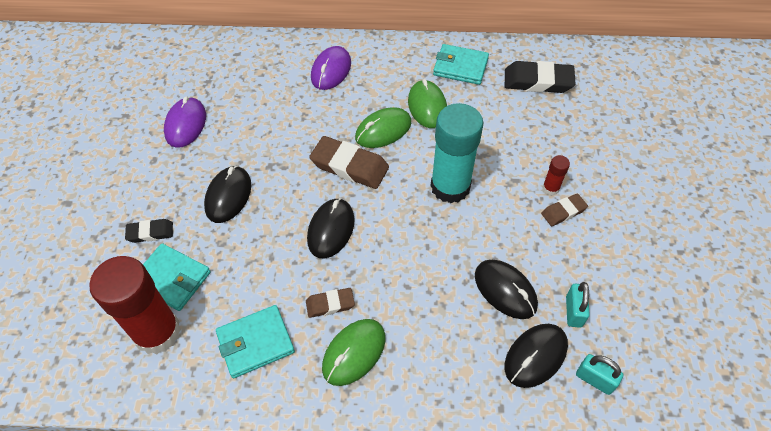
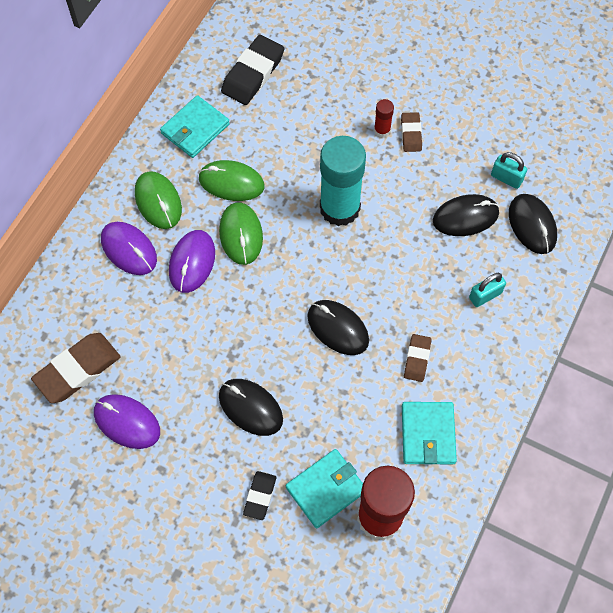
camera: 65 degrees left, 10 degrees up
(340, 110) = (192, 262): none -> purple mouse
(349, 166) = (270, 283): brown eraser -> brown eraser (78, 370)
(354, 353) = (472, 358): green mouse -> green mouse (158, 201)
(594, 379) = (567, 195): turquoise padlock -> turquoise padlock (485, 295)

